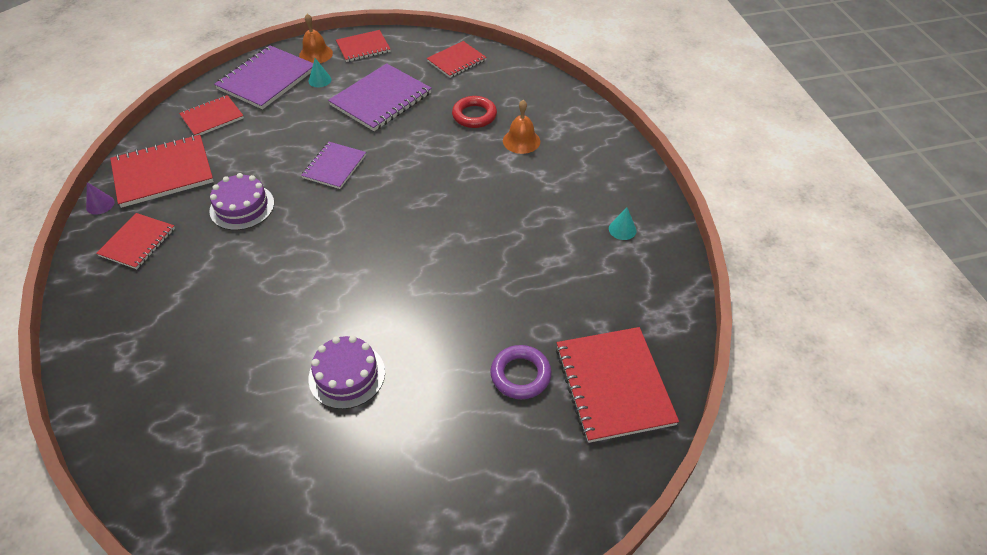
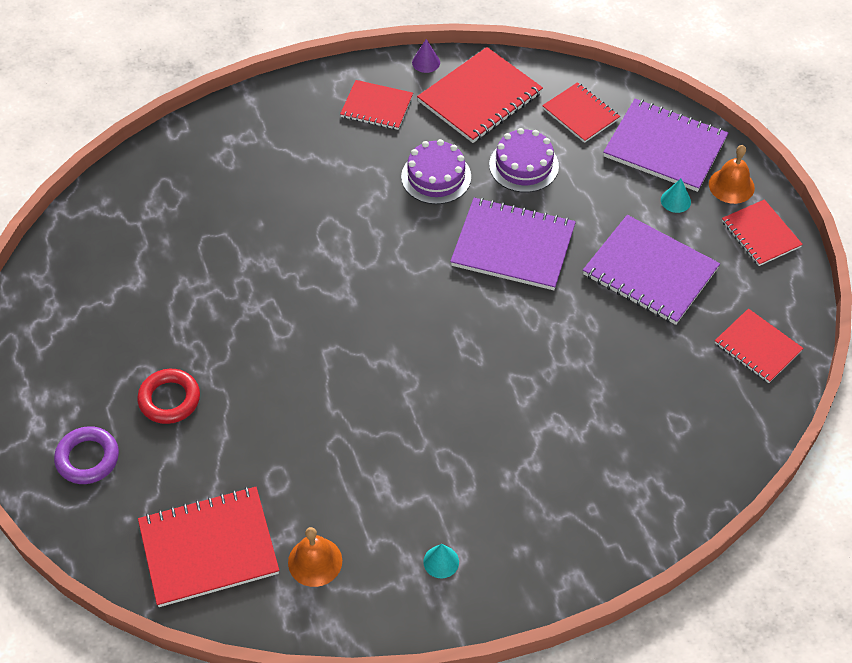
camera: 85 degrees right, 5 degrees up
(163, 173) = (480, 97): red notebook -> red notebook turned 75 degrees clockwise
(334, 166) = (513, 246): purple notebook -> purple notebook, size x1.63
(347, 375) = (219, 309): purple cake -> purple cake (524, 165)
(474, 115) = (637, 380): red ring -> red ring (169, 399)
(520, 375) = (220, 459): purple ring -> purple ring (87, 458)
(521, 141) = (594, 439): orange bell -> orange bell (315, 561)

